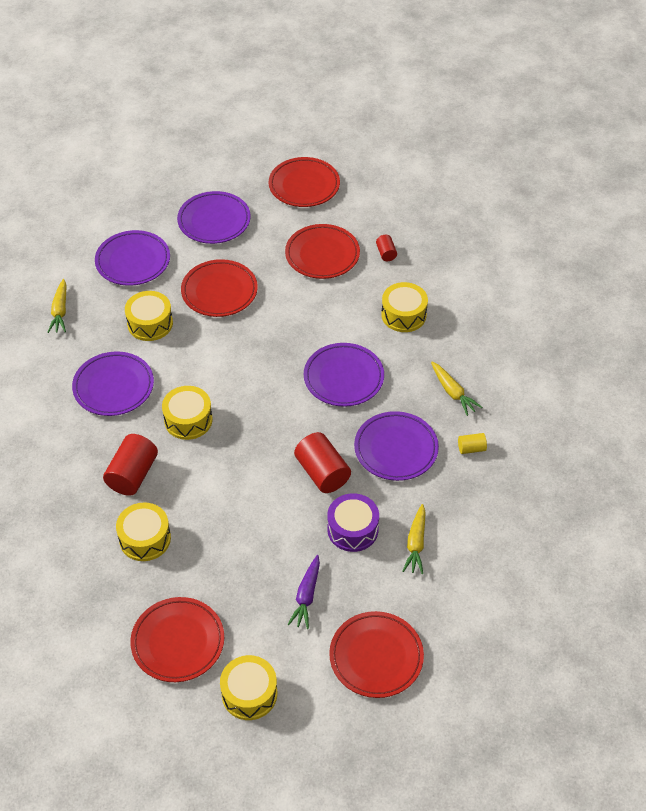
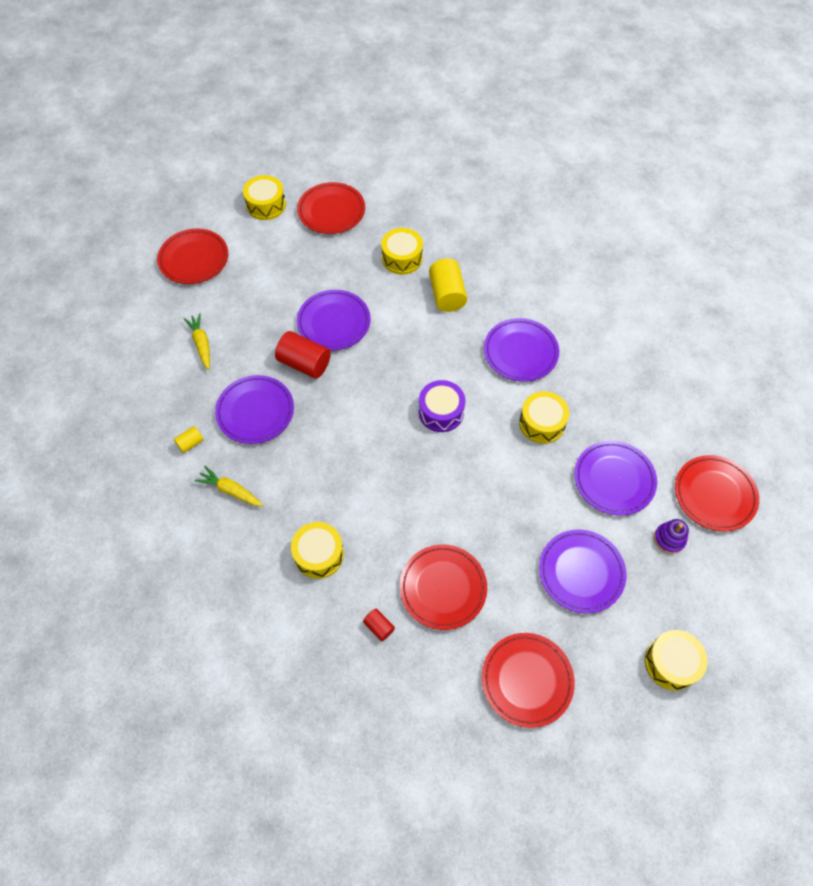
camera: 150 degrees right, 10 degrees up
(60, 311) = (626, 395): yellow carrot -> none
(132, 211) = (669, 539): none -> purple stacking toy
(132, 474) = (447, 294): red cylinder -> yellow cylinder
(188, 420) = (439, 354): yellow drum -> yellow drum (671, 663)
(219, 291) = (509, 488): red plate -> red plate (714, 495)
(306, 596) = (263, 273): purple carrot -> none
(343, 378) = (337, 456): purple plate -> purple plate (334, 322)
(352, 529) = (256, 332): purple drum -> purple drum (441, 412)

